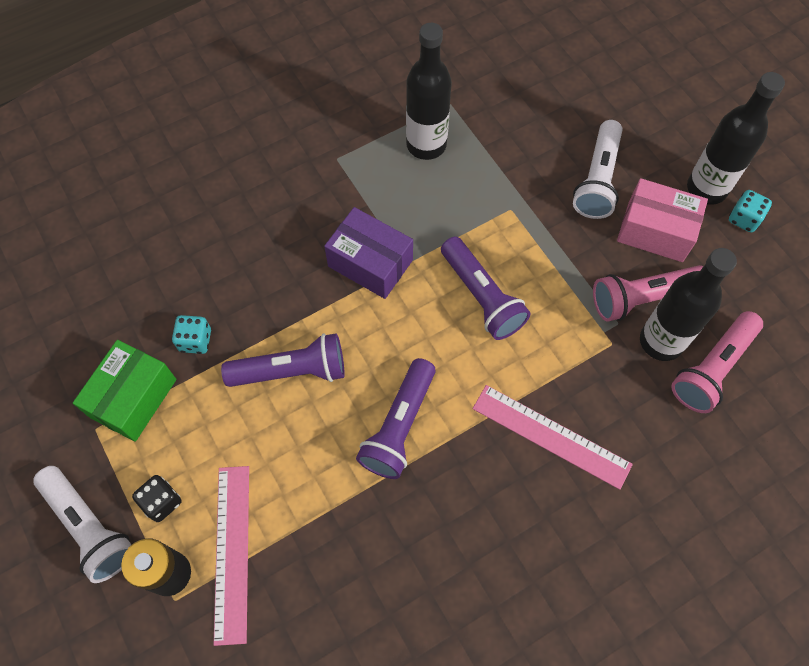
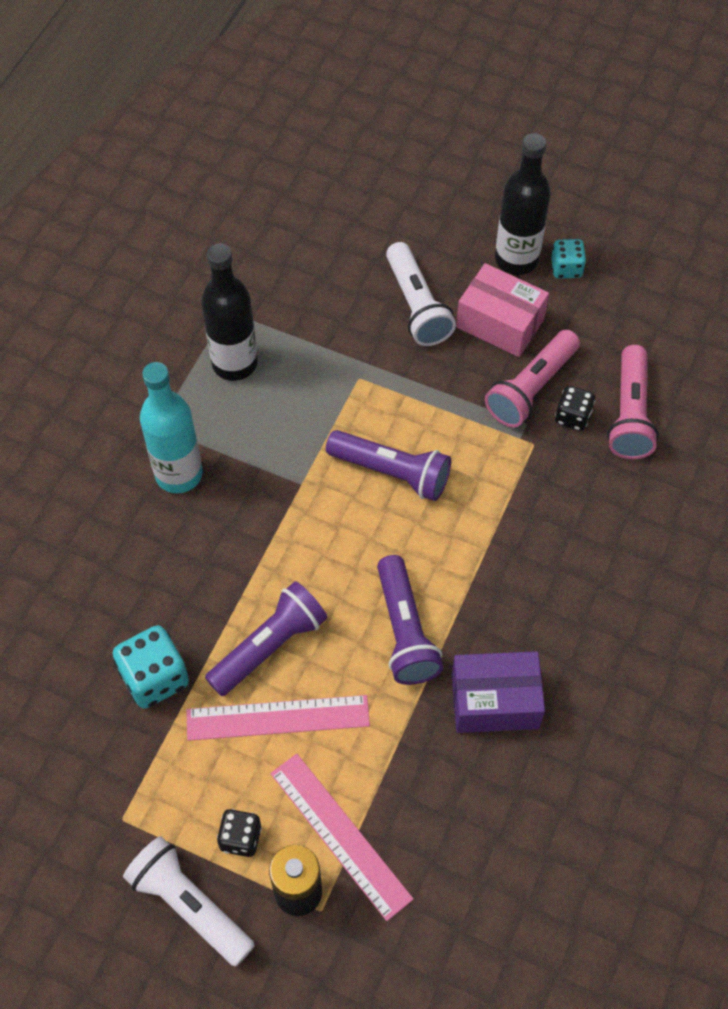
camera: 35 degrees left, 5 degrees down
(89, 527) = (190, 905): white flashlight -> white flashlight turned 150 degrees counterclockwise
(133, 398) = (137, 767): green box -> none
(195, 341) = (155, 678): turquoise dice -> turquoise dice, size x1.63
(325, 202) = (179, 474): none -> turquoise bottle
(370, 263) = (267, 504): purple box -> purple box (495, 701)
(551, 436) = (540, 555): pink ruler -> pink ruler (278, 718)
(655, 231) = (500, 323): pink box -> pink box turned 45 degrees clockwise
(661, 341) = (572, 417): black bottle -> black dice

